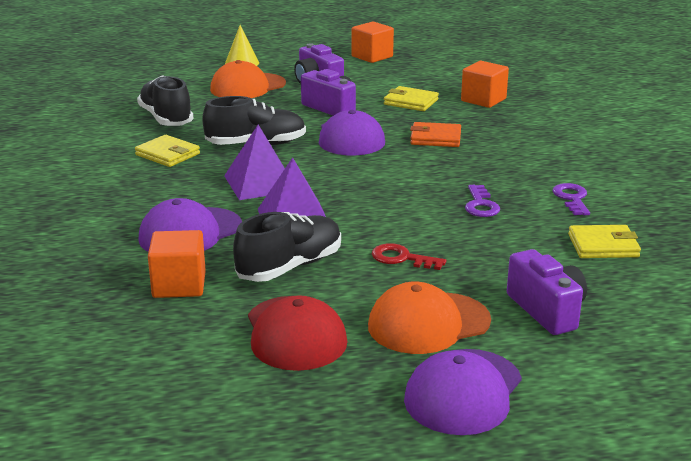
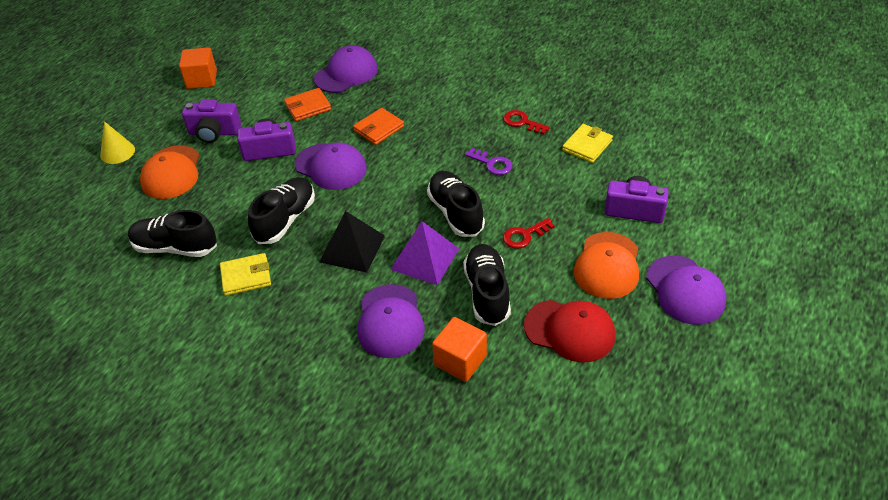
camera: 50 degrees left, 20 degrees up
(260, 183) = (352, 248): purple pyramid -> black pyramid
(379, 212) = (455, 213): none -> black shoe
(411, 102) = (308, 107): yellow wallet -> orange wallet
(483, 100) = (346, 73): orange cube -> purple cap
(572, 198) = (522, 122): purple key -> red key

